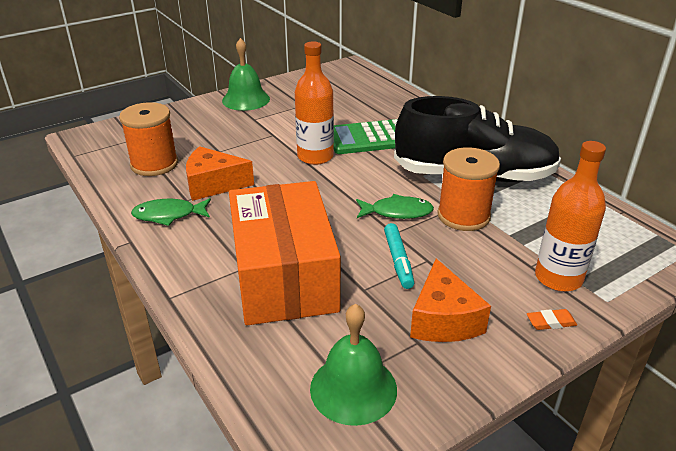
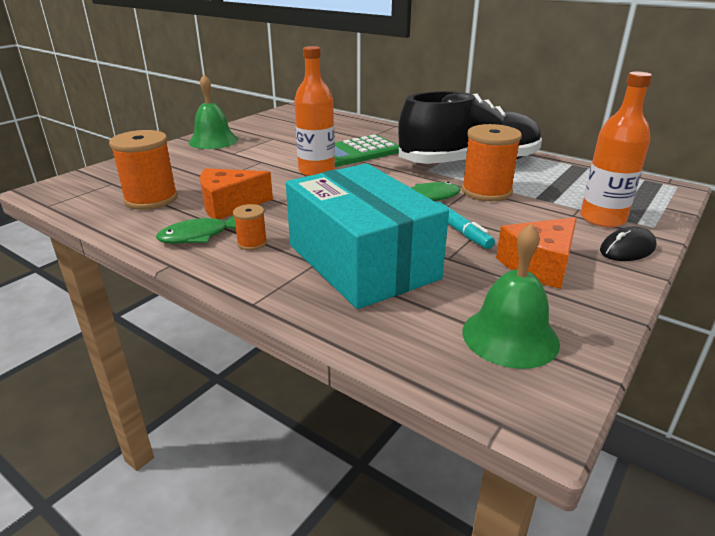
camera: 20 degrees left, 5 degrees down
(206, 233) = (252, 243): none -> orange spool
(284, 275) = (362, 262): orange box -> turquoise box
(443, 319) = (539, 265): orange cheese -> orange cheese turned 75 degrees clockwise
(551, 322) = (627, 249): orange eraser -> black mouse

